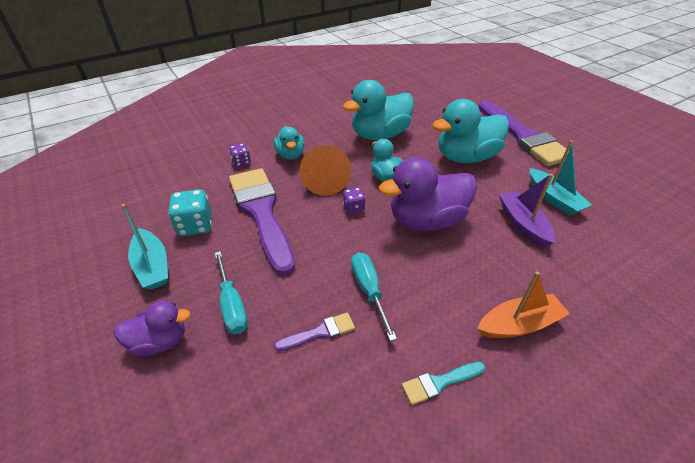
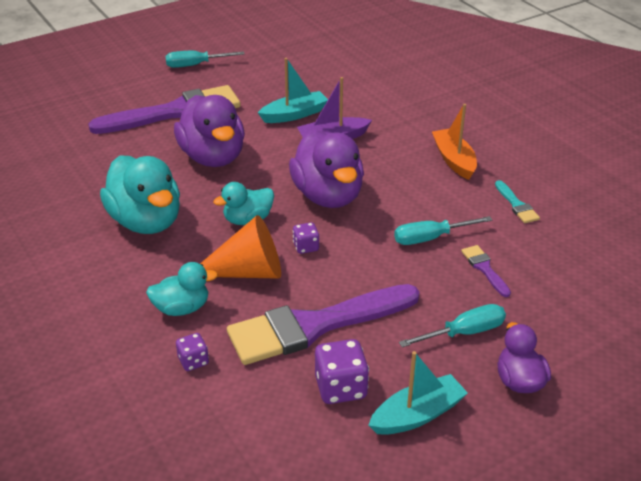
camera: 90 degrees left, 5 degrees down
(195, 225) = (341, 388): turquoise dice -> purple dice
(466, 157) = (213, 157): turquoise duck -> purple duck
(604, 141) = (195, 65): none -> turquoise screwdriver

